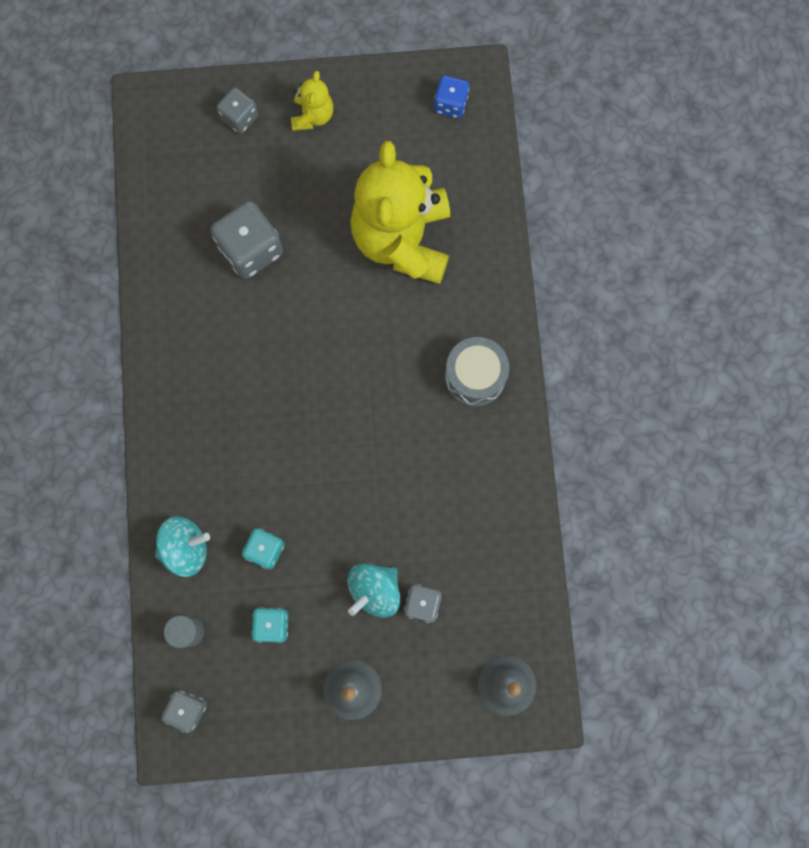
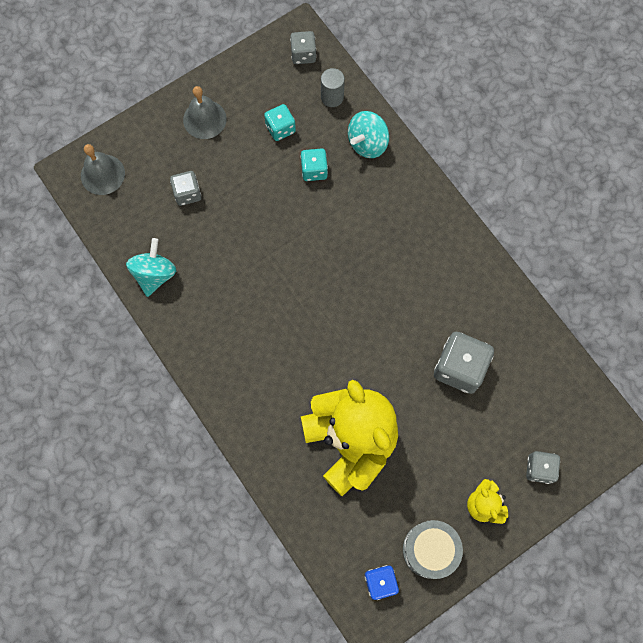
camera: 150 degrees right, 5 degrees down
(374, 590) = (224, 184): turquoise spinning top -> turquoise spinning top (155, 274)
(475, 376) = (235, 366): grey drum -> grey drum (430, 550)

